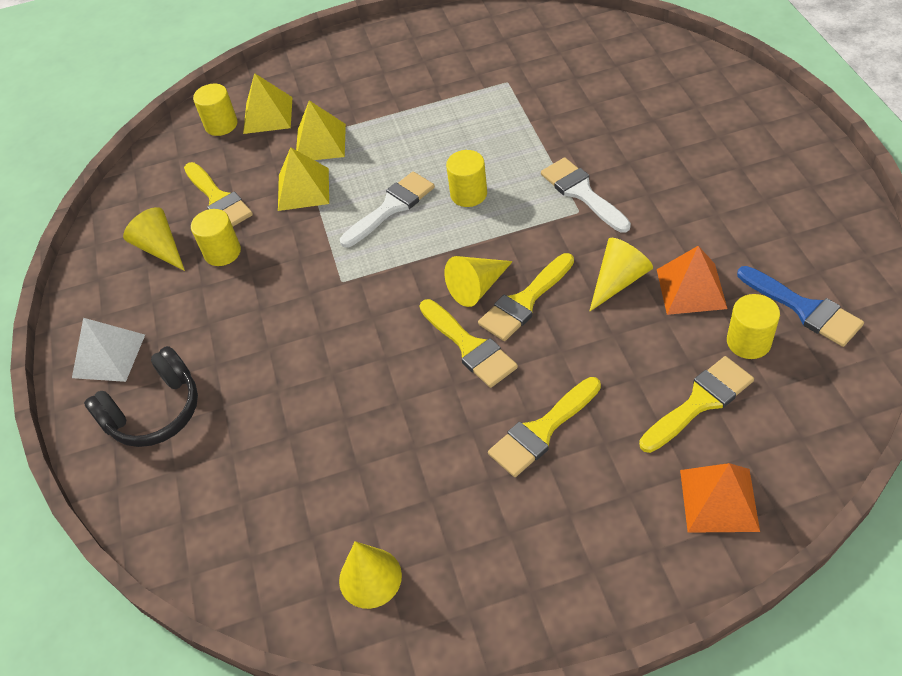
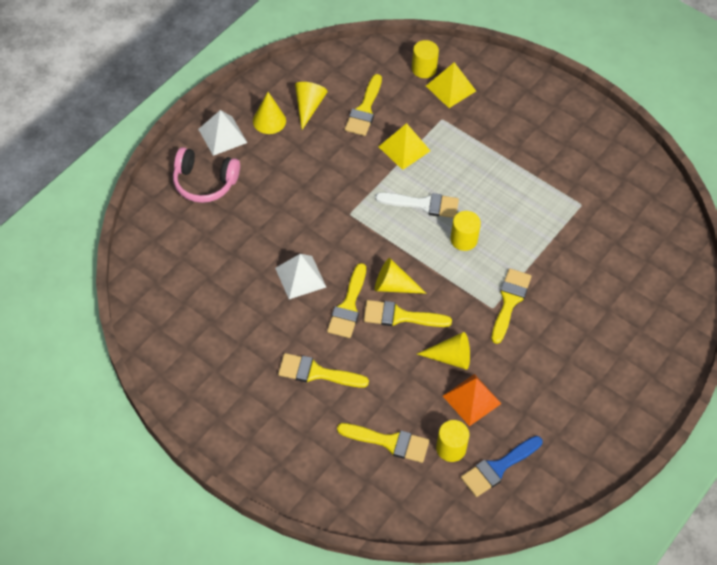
camera: 45 degrees right, 5 degrees up
(154, 411) = (204, 182): black headphones -> pink headphones
(222, 252) = (327, 140): yellow cylinder -> none
(320, 142) = (448, 132): yellow pyramid -> none
(370, 577) = (179, 342): yellow cone -> yellow cone (269, 121)
(387, 376) = (300, 277): none -> white pyramid
(582, 193) = (509, 301): white brush -> yellow brush
(719, 500) = (330, 480): orange pyramid -> none
(804, 309) = (498, 468): blue brush -> blue brush turned 45 degrees clockwise

